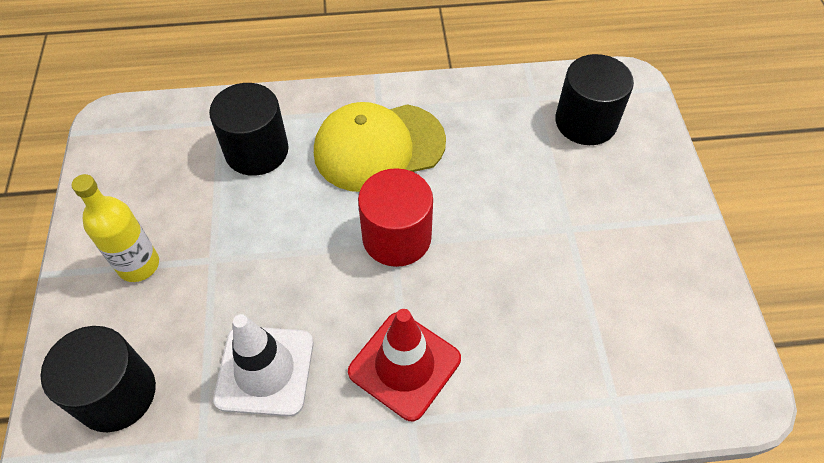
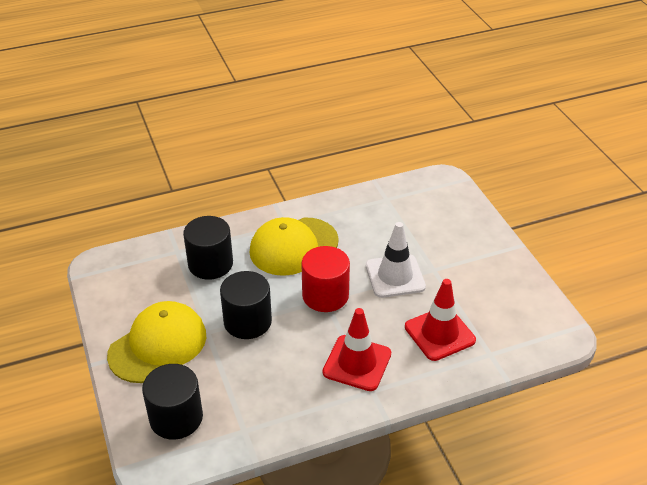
camera: 15 degrees left, 15 degrees down
(138, 265) = (158, 345): yellow bottle -> yellow cap
(265, 370) = (269, 384): white traffic cone -> white traffic cone (395, 276)
(545, 343) = (439, 333): none -> red traffic cone
(585, 122) = (424, 207): black cylinder -> black cylinder (247, 321)

